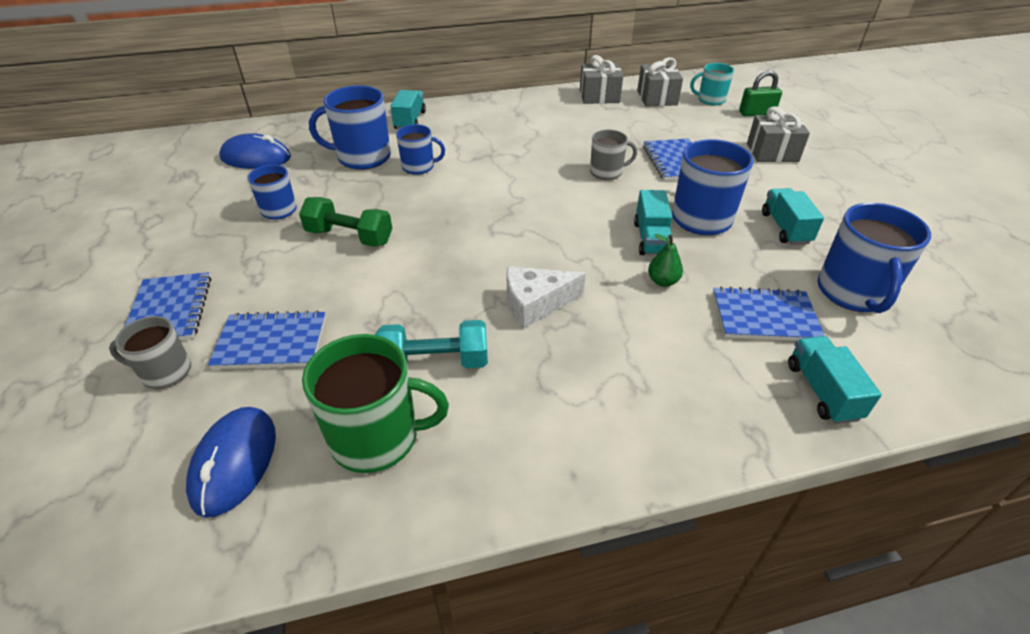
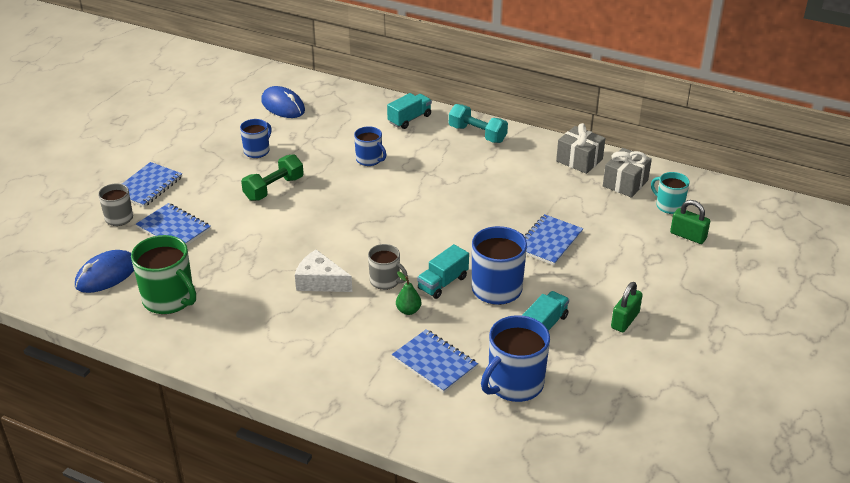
camera: 40 degrees right, 5 degrees down
(349, 237) = (274, 188): green dumbbell -> green dumbbell turned 75 degrees clockwise
(362, 157) = (344, 135): blue mug -> none
(435, 362) = (233, 281): turquoise dumbbell -> turquoise dumbbell (477, 134)
(607, 172) = (486, 224): grey mug -> grey mug (385, 281)
(772, 152) = (638, 272): grey gift -> none
(822, 391) = (400, 412): turquoise truck -> none
(827, 191) = (625, 320): none -> green padlock

